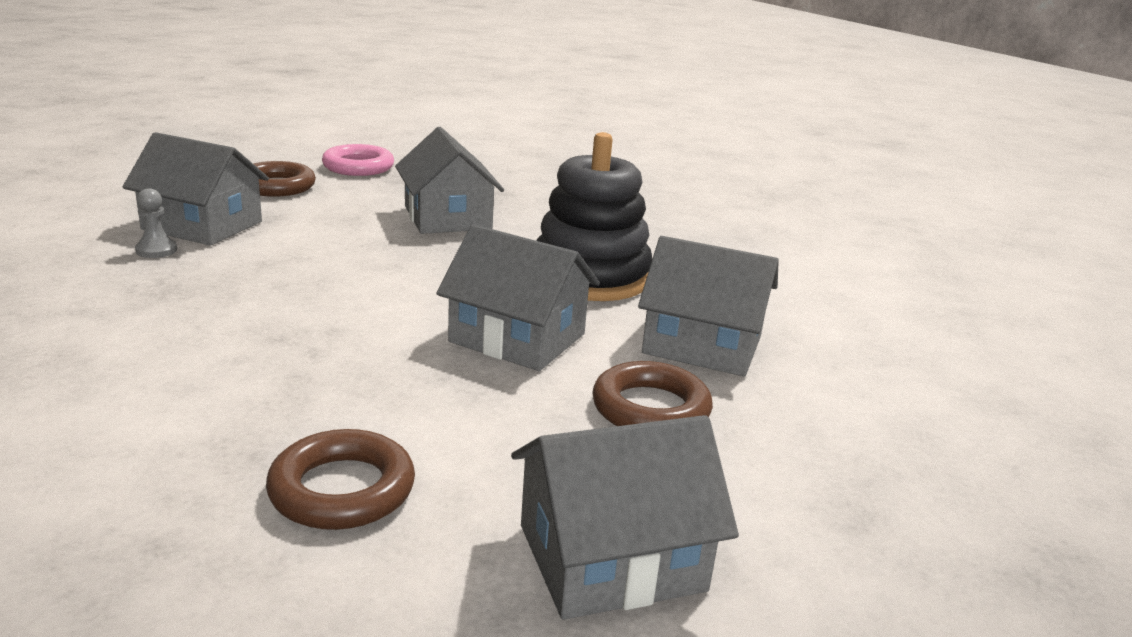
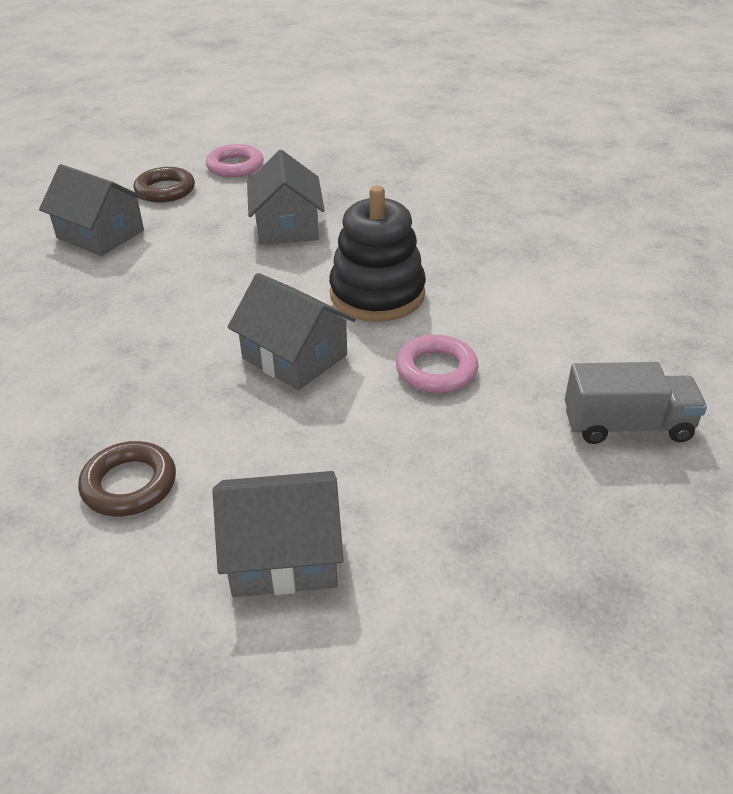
camera: 15 degrees right, 15 degrees up
(156, 250) = (63, 260): grey pawn -> none
(650, 408) = (366, 430): brown ring -> none
(702, 345) = (436, 370): grey house -> pink ring
(956, 388) = (627, 426): none -> grey truck

